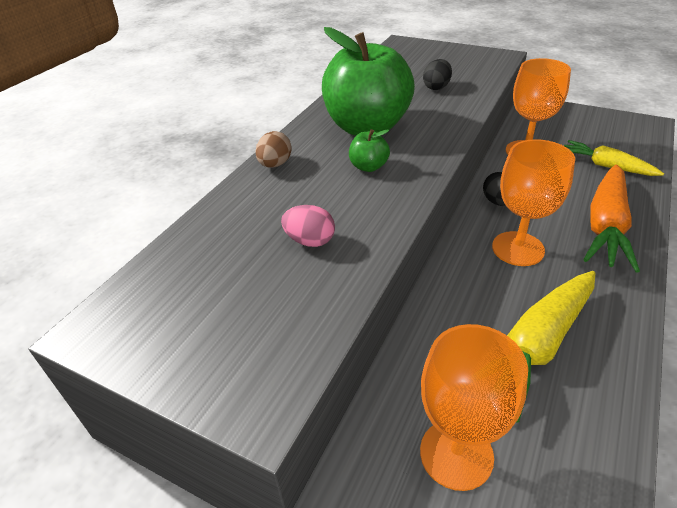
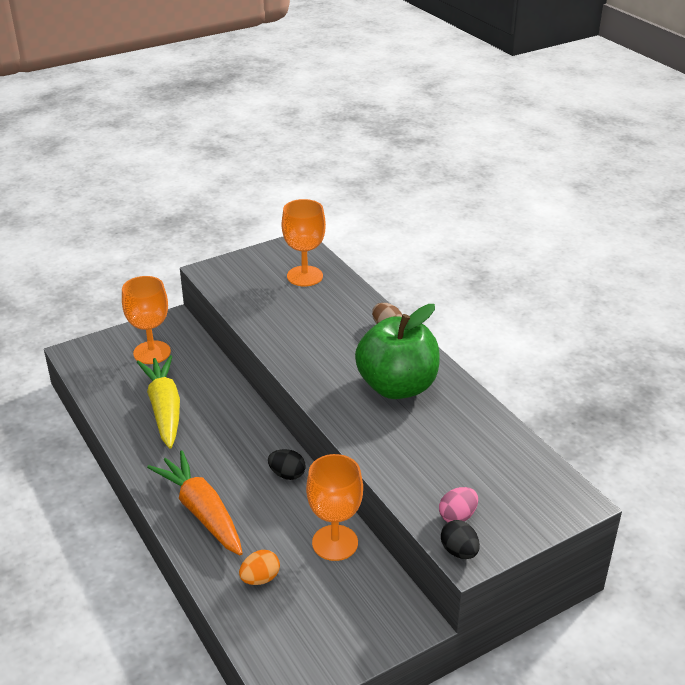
camera: 120 degrees right, 5 degrees down
(310, 241) = (290, 313): pink egg -> pink egg (457, 516)
(368, 167) = (340, 363): green apple -> none
(436, 87) = (432, 461): black egg -> black egg (459, 551)
(518, 249) = (233, 451): orange goblet -> orange goblet (304, 276)
(605, 166) = (260, 578): yellow carrot -> orange egg

